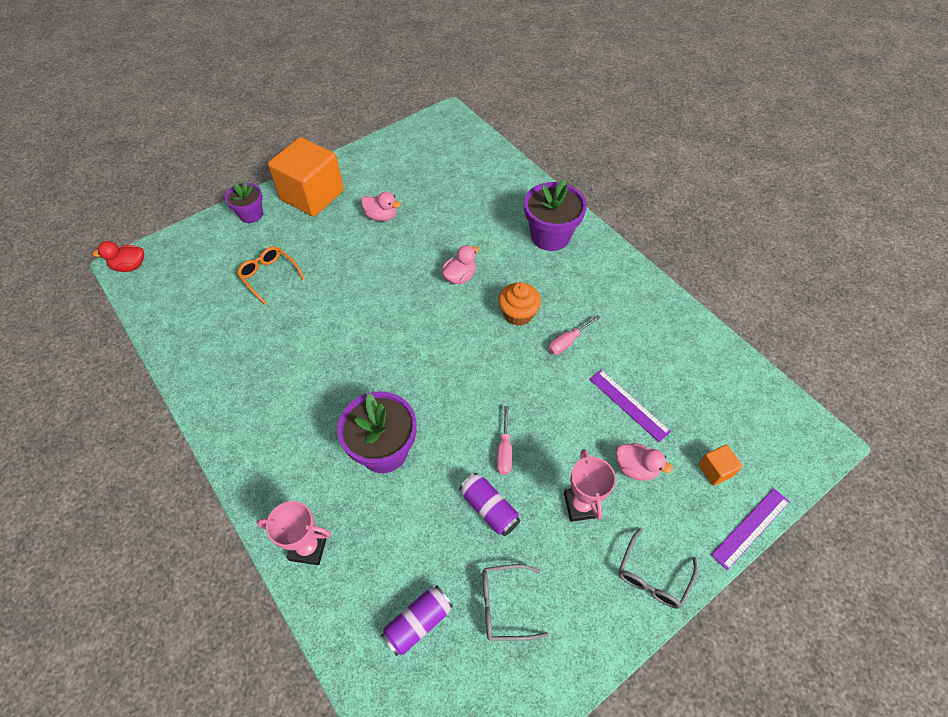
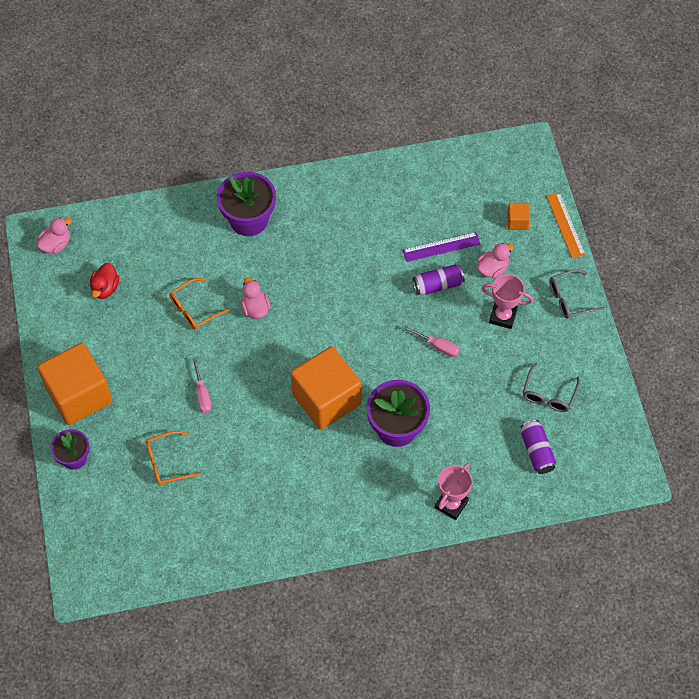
camera: 65 degrees left, 5 degrees up
(130, 266) = (84, 583): red duck -> red duck (105, 288)
(381, 216) = (145, 344): pink duck -> pink duck (56, 244)
(389, 372) = (326, 399): none -> orange cube
(435, 235) = (194, 309): none -> orange glasses
(489, 508) = (478, 375): purple can -> purple can (438, 285)
(518, 313) = (319, 282): orange cupcake -> none
(567, 342) = (365, 260): pink screwdriver -> pink screwdriver (202, 394)
(652, 576) = (570, 299): grey glasses -> grey glasses turned 105 degrees clockwise
(750, 527) = (565, 225): purple ruler -> orange ruler

